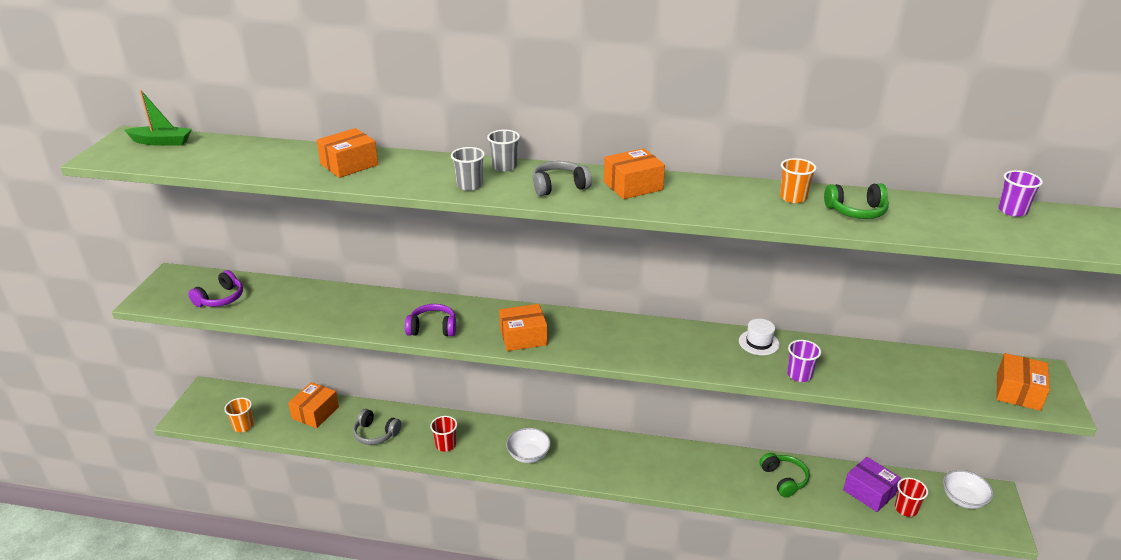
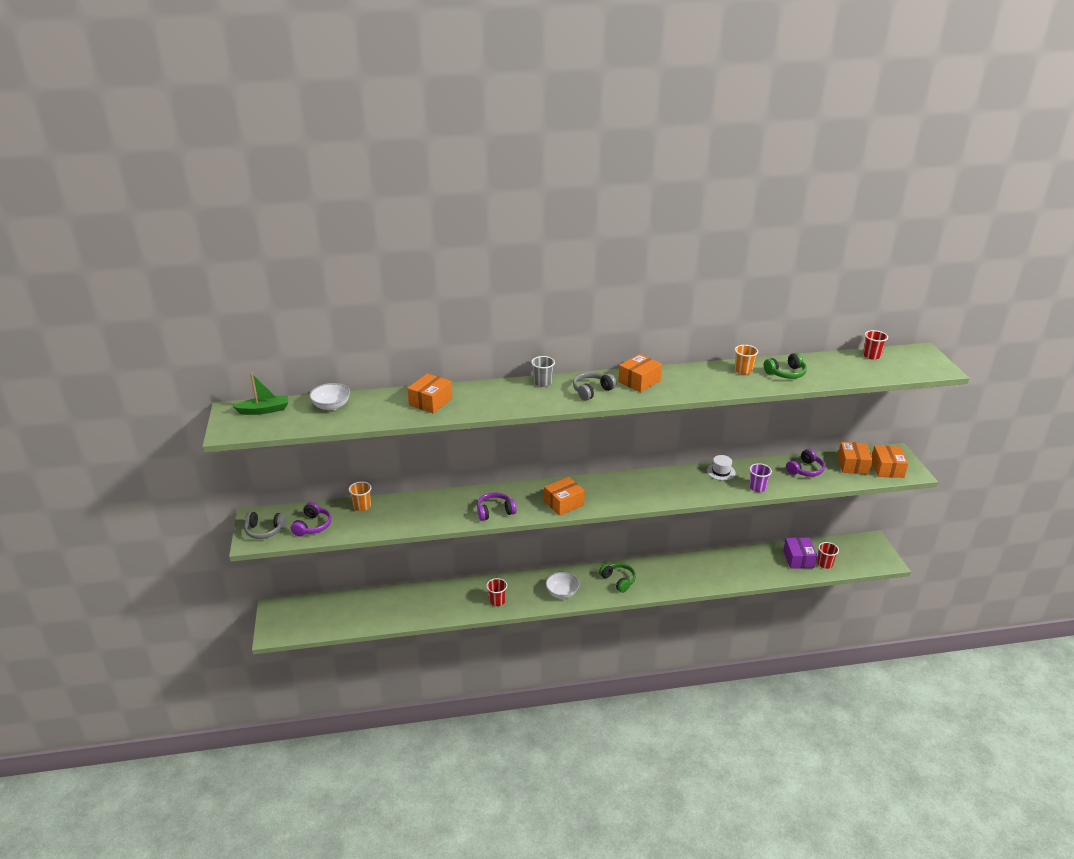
camera: 20 degrees left, 0 degrees up
(243, 426) = (327, 628): orange cup -> orange cup (362, 506)
(315, 413) = (379, 603): orange box -> orange box (853, 465)
(375, 434) = (438, 607): grey headphones -> grey headphones (264, 530)
(469, 185) = (531, 401): grey cup -> none
(784, 479) = (742, 564): green headphones -> green headphones (618, 580)
(869, 492) = (798, 559): purple box -> purple box turned 60 degrees clockwise
(885, 366) = (805, 470): none -> purple headphones
(963, 499) = (856, 549): white bowl -> white bowl (331, 406)
(1012, 210) = (871, 356): purple cup -> red cup

